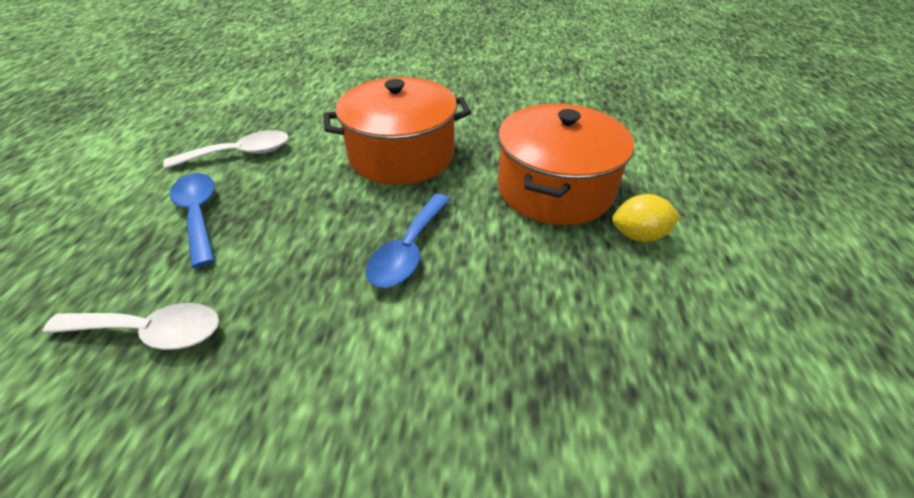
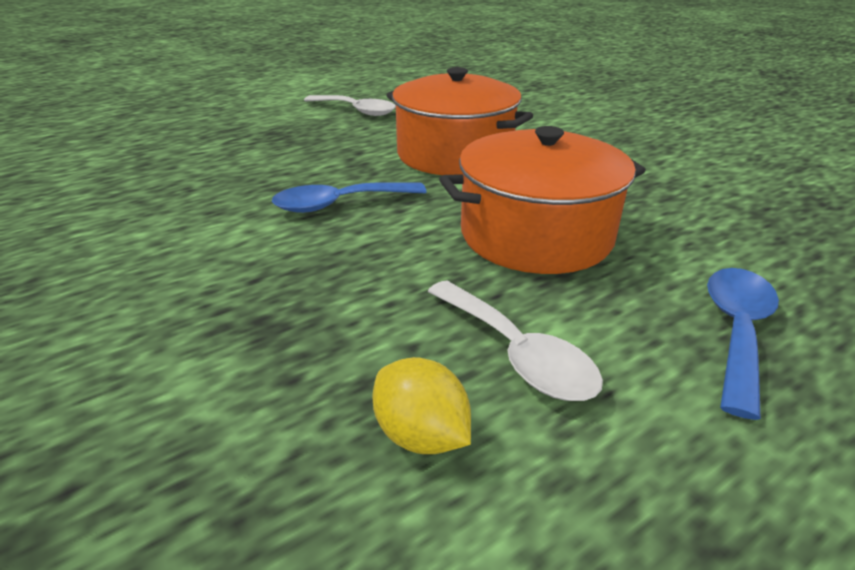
camera: 50 degrees right, 10 degrees down
(151, 332) = (163, 164): white spoon -> white spoon (516, 353)
(199, 215) = (277, 129): blue spoon -> blue spoon (736, 331)
(638, 235) = (542, 309): yellow lemon -> yellow lemon (421, 434)

